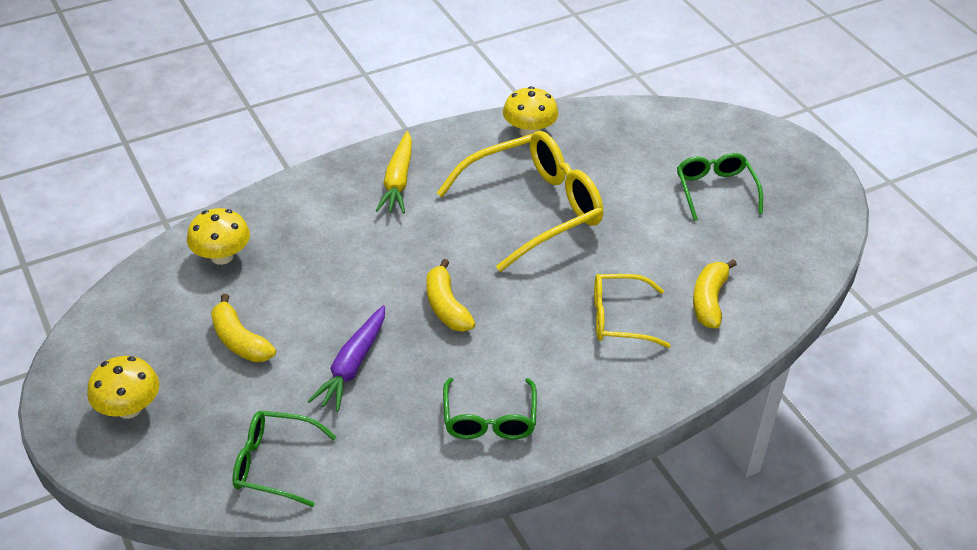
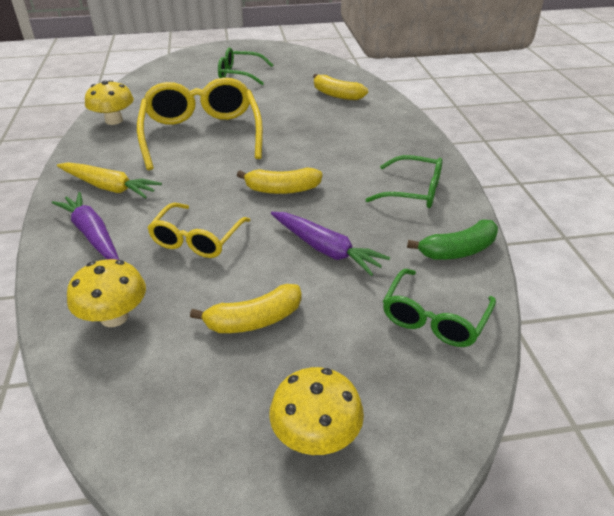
camera: 70 degrees left, 5 degrees down
(321, 200) = (92, 234): none -> purple carrot
(386, 472) = (458, 251): none -> green banana
(619, 318) = (336, 125): yellow glasses -> yellow glasses (197, 239)

